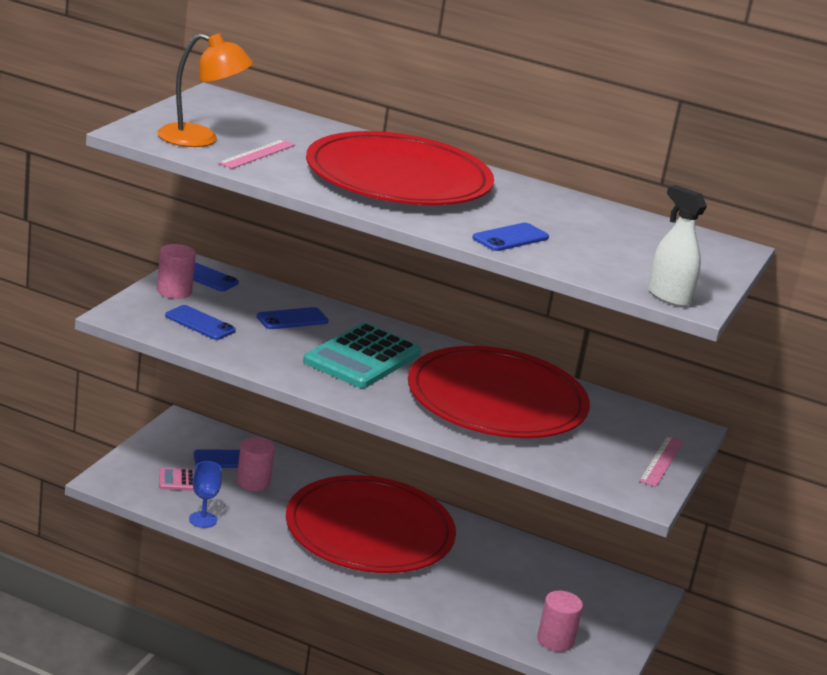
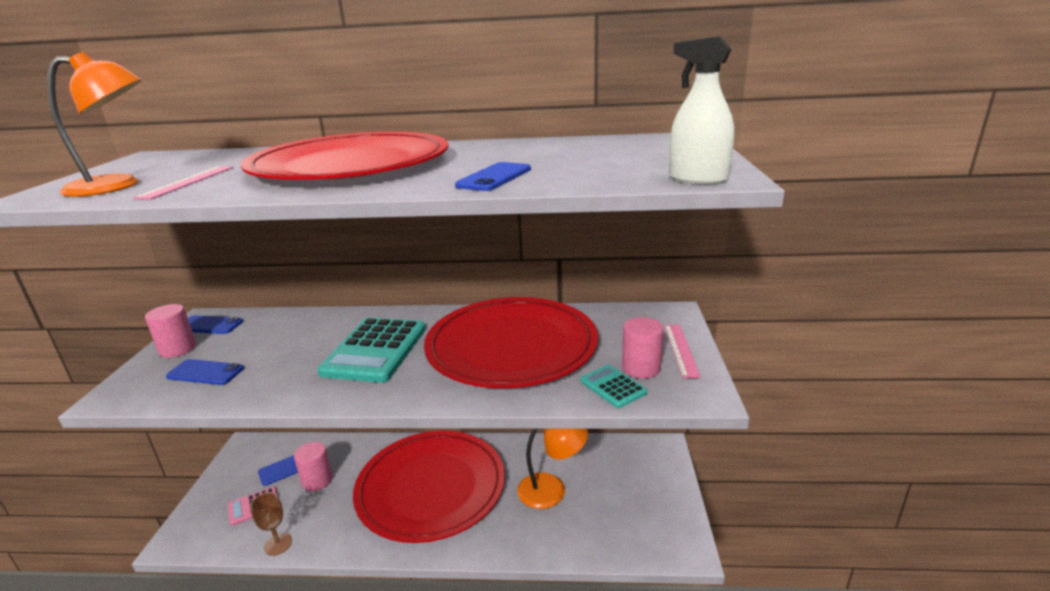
camera: 15 degrees left, 0 degrees up
(203, 520) = (278, 544): blue goblet -> brown goblet
(292, 319) = (299, 336): blue phone -> none
(497, 579) = (552, 489): none -> orange lamp
(555, 640) = (630, 533): pink cylinder -> pink cylinder (641, 368)
(567, 464) = (613, 387): none -> turquoise calculator

